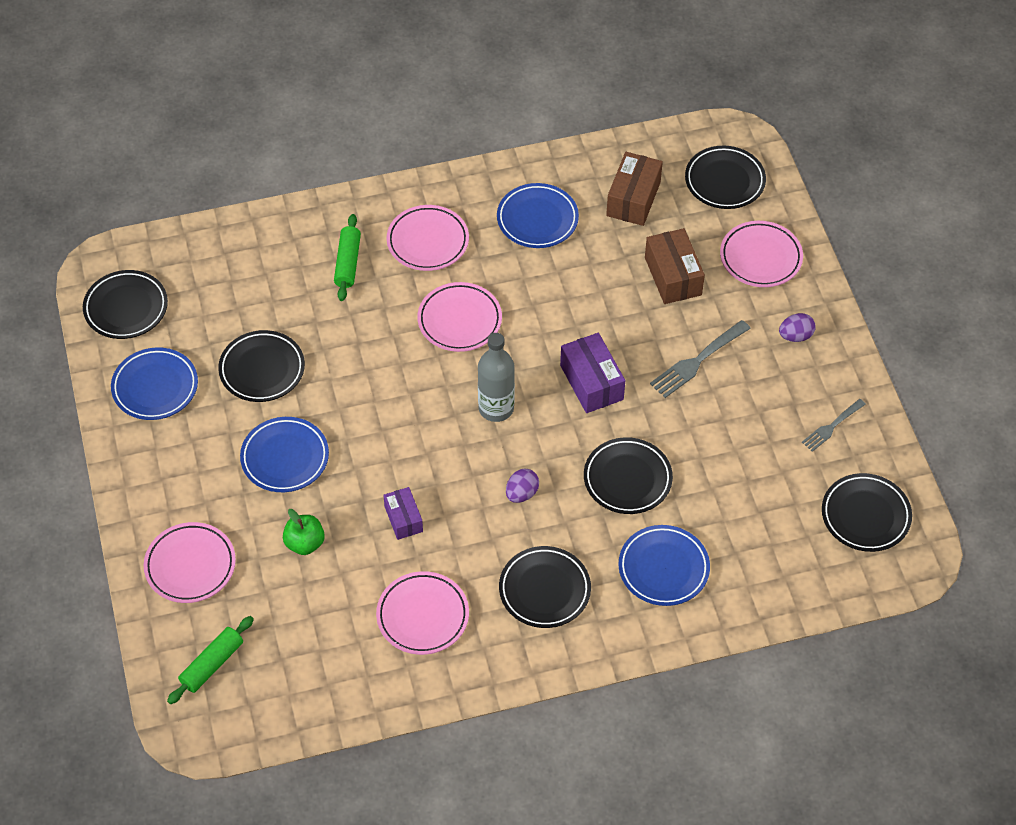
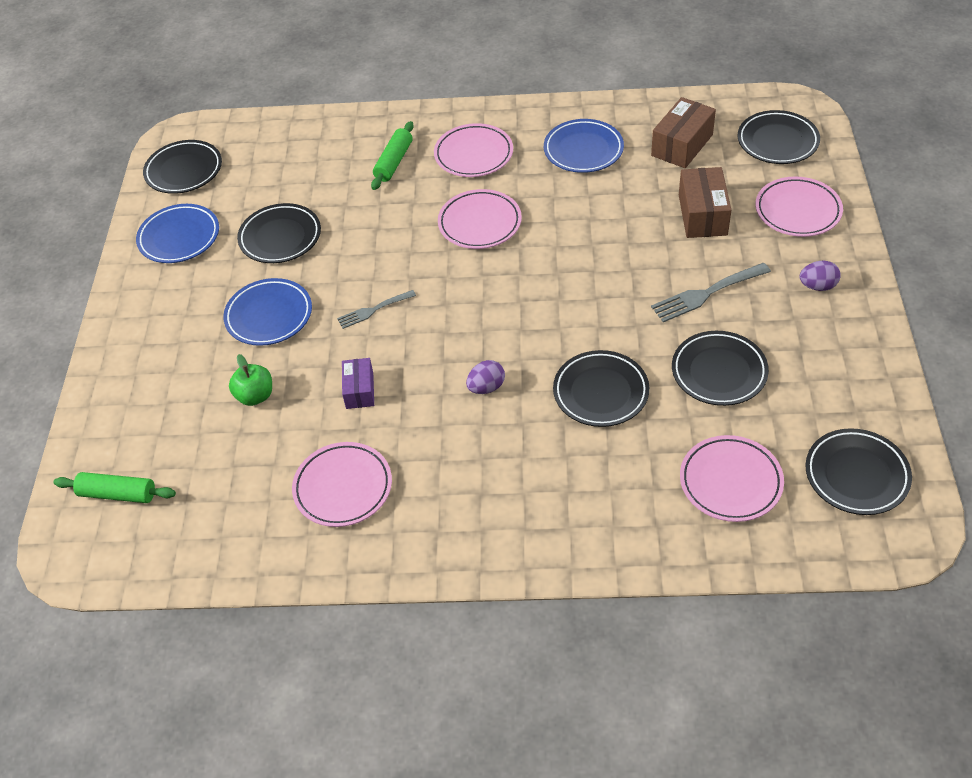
camera: 20 degrees right, 5 degrees down
(190, 565) = (139, 397): pink plate -> pink plate (730, 482)
(212, 664) = (117, 494): green rolling pin -> green rolling pin turned 45 degrees clockwise
(496, 408) = (488, 305): grey bottle -> none
(544, 590) = (478, 486): black plate -> black plate (719, 372)
(591, 382) = (591, 296): purple box -> none
(663, 568) = (613, 488): blue plate -> none
(831, 426) = (837, 378): grey fork -> grey fork (373, 310)

